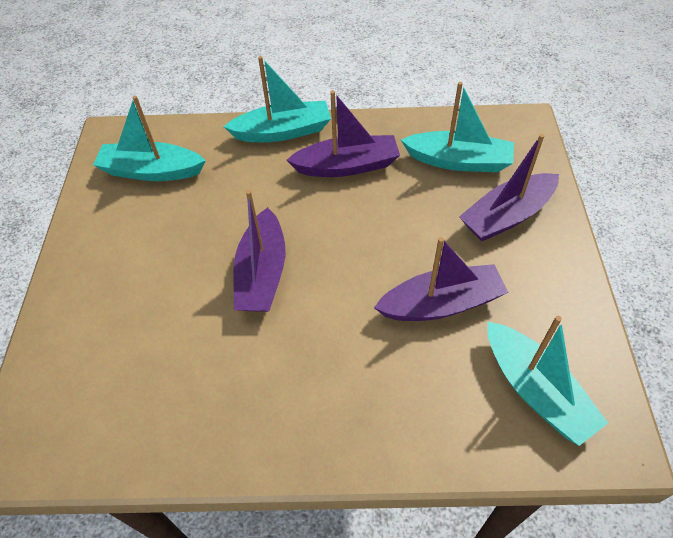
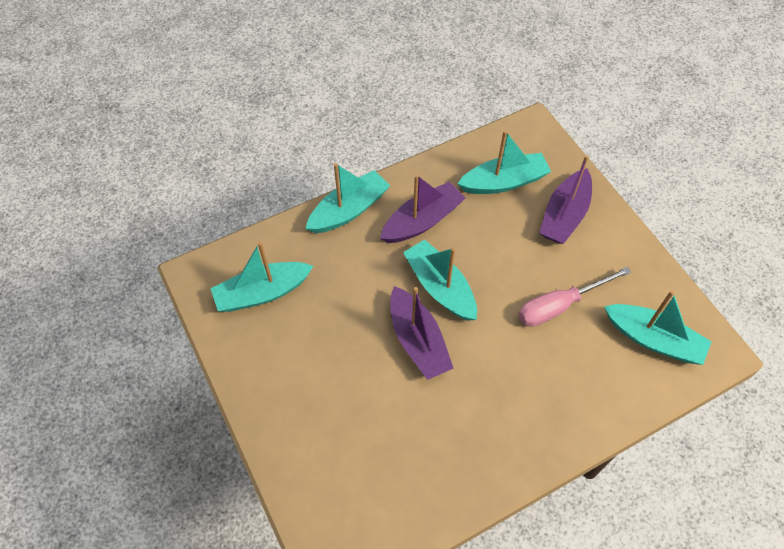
camera: 30 degrees left, 5 degrees up
(321, 232) = (440, 287): none -> turquoise boat
(441, 304) = (559, 305): purple boat -> pink screwdriver

